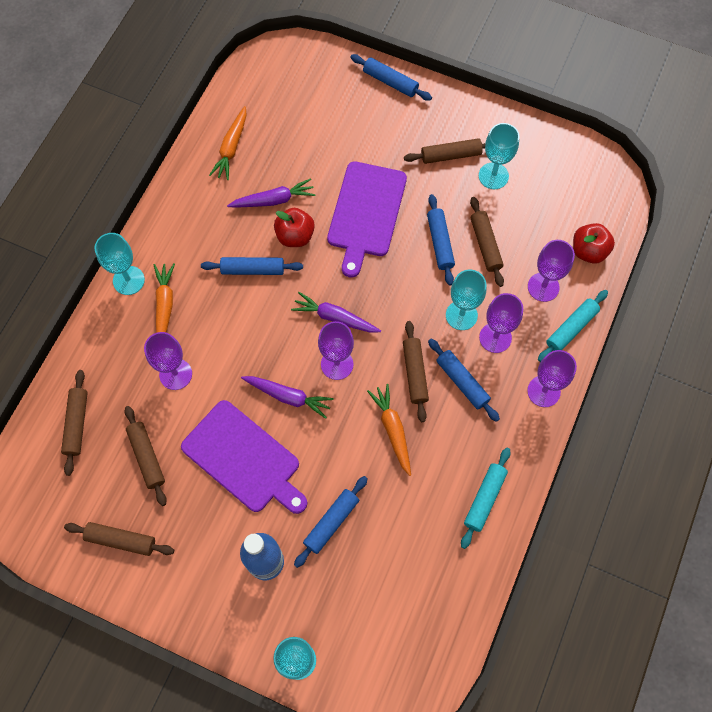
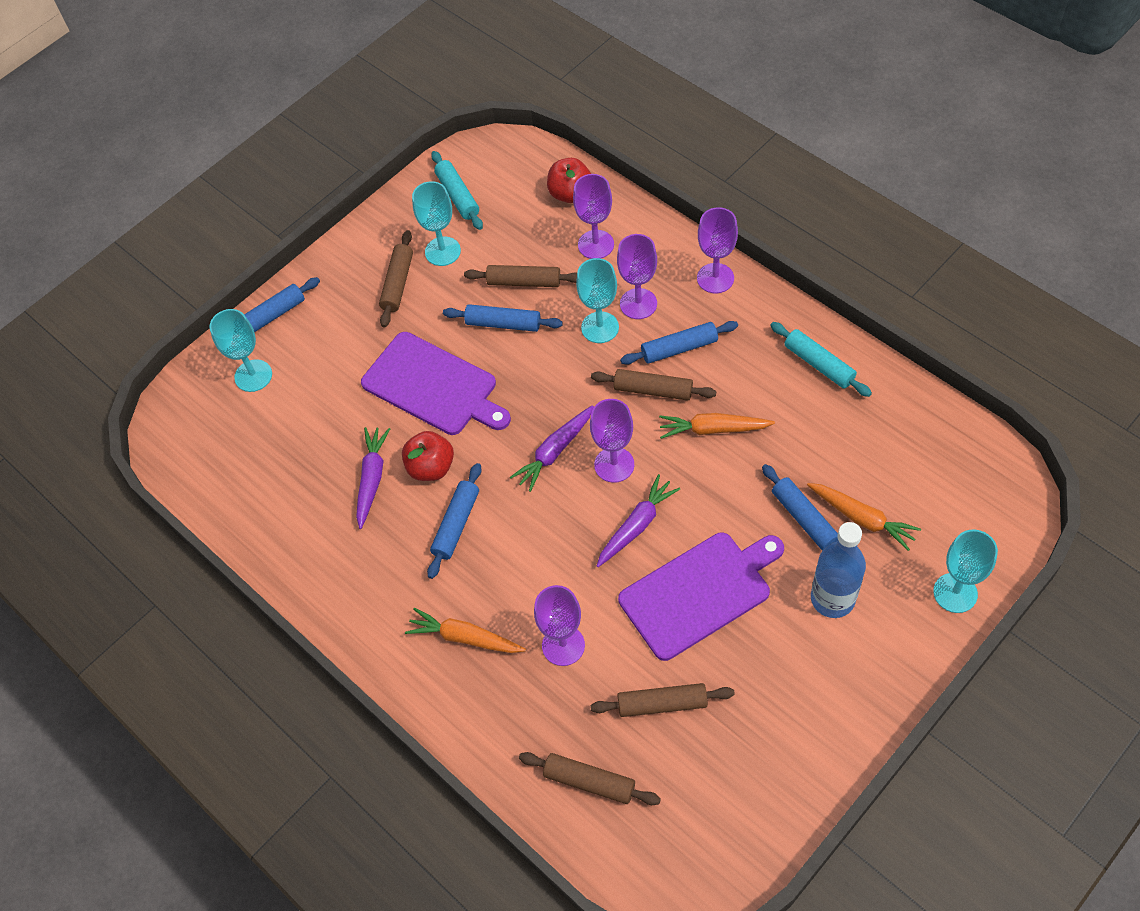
camera: 65 degrees left, 10 degrees down
(121, 540) = (761, 758): brown rolling pin -> none
(128, 280) = (411, 674): turquoise goblet -> turquoise goblet (253, 376)
(231, 148) = (276, 509): orange carrot -> orange carrot (862, 518)
(571, 328) = (653, 234): turquoise rolling pin -> turquoise rolling pin (458, 196)

